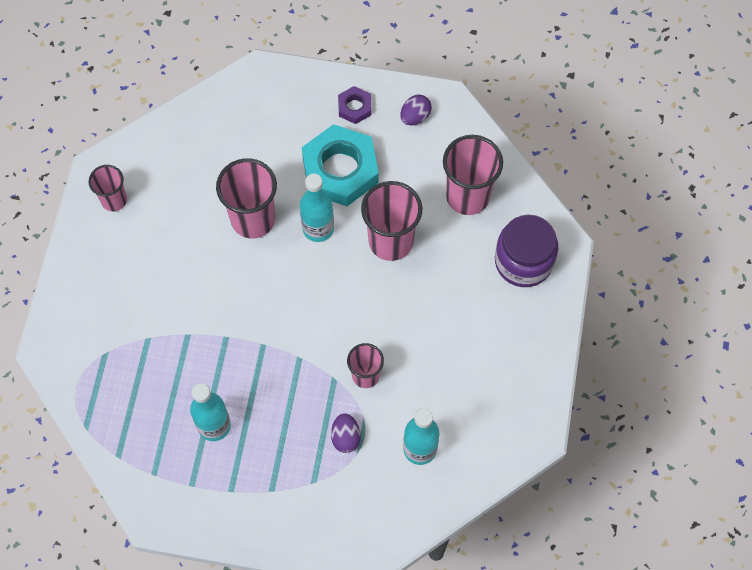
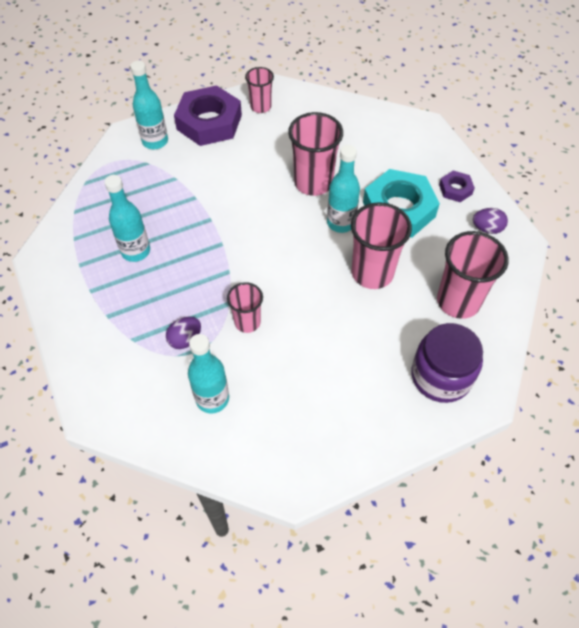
camera: 55 degrees right, 10 degrees down
(81, 329) = (155, 141): none -> turquoise bottle
(96, 262) = (209, 122): none -> purple nut

